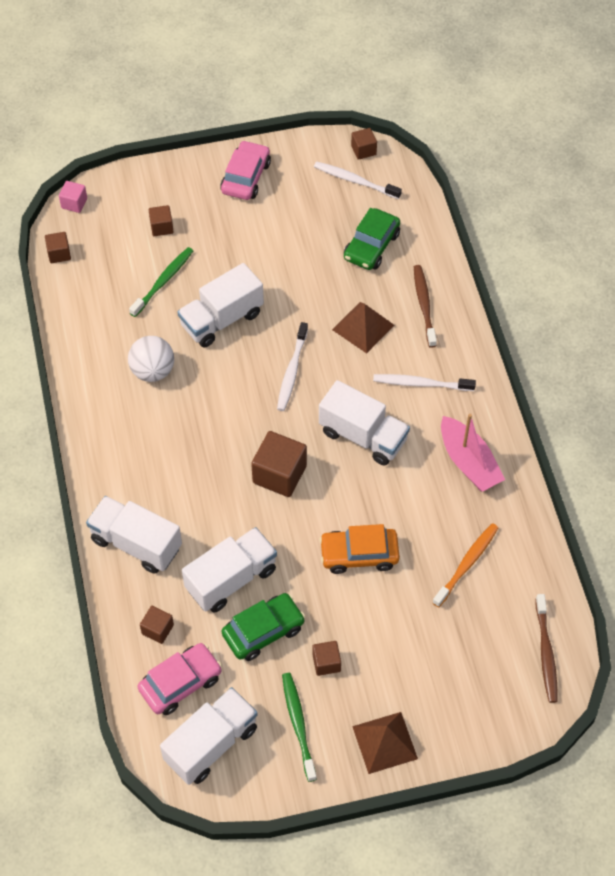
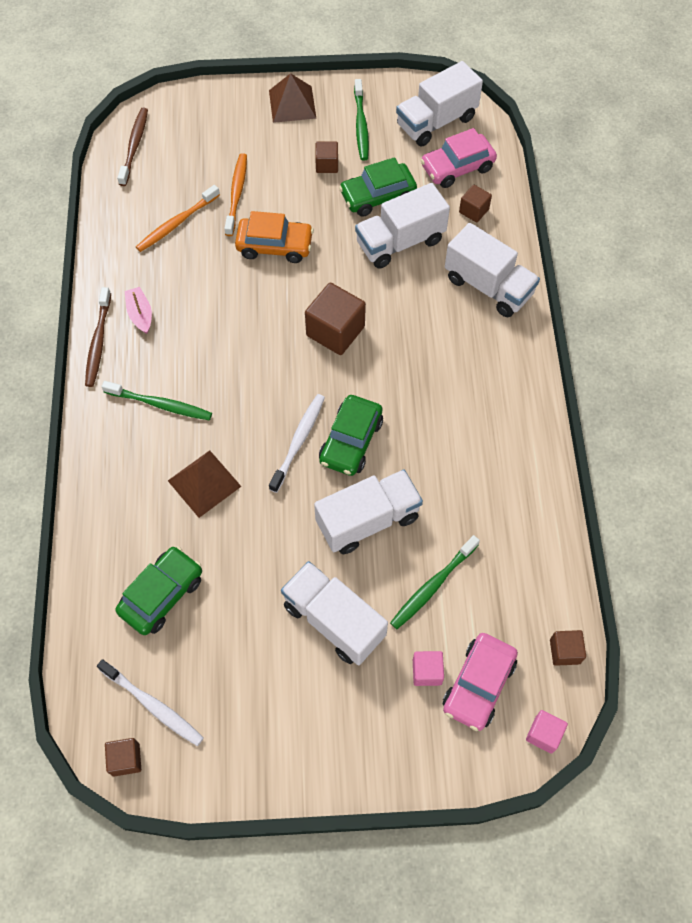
camera: 170 degrees left, 5 degrees up
(153, 371) = (456, 466): white ball -> none
(161, 227) = (427, 672): brown cube -> pink cube
(246, 177) = (301, 738): pink car -> pink car (478, 685)
(247, 378) = (351, 441): none -> green car
(363, 436) = (240, 357): white truck -> white truck (334, 620)
(415, 610) = (237, 193): none -> orange toothbrush
(420, 383) = (161, 405): white toothbrush -> green toothbrush
(424, 304) = (124, 501): brown toothbrush -> brown toothbrush (98, 342)
(468, 462) = (140, 314): pink boat -> pink boat, size x0.57

